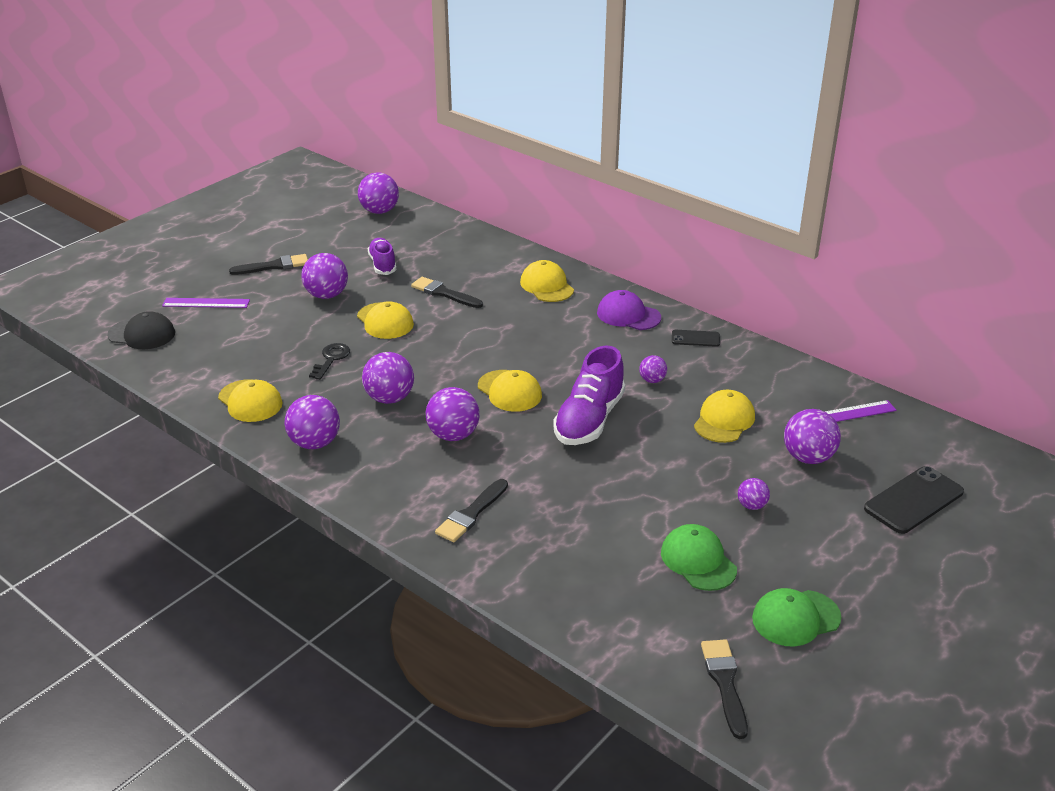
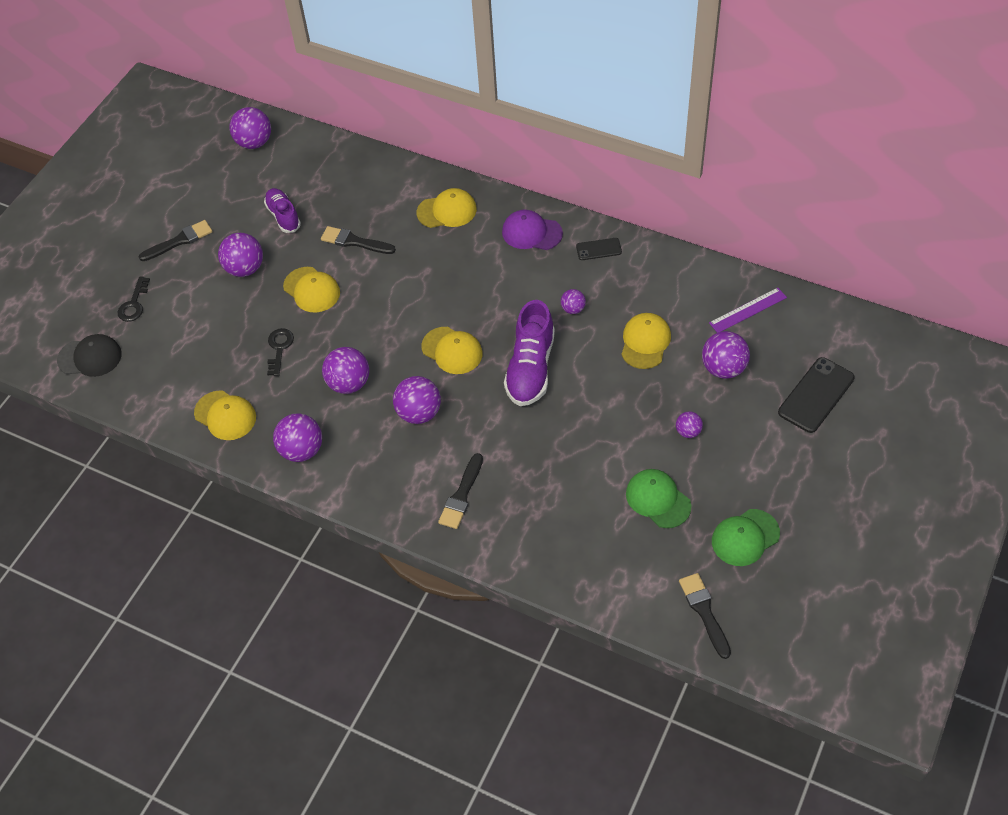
camera: 10 degrees left, 20 degrees up
(206, 303) = (134, 304): purple ruler -> black key
(546, 286) = (447, 211): yellow cap -> yellow cap turned 120 degrees clockwise

